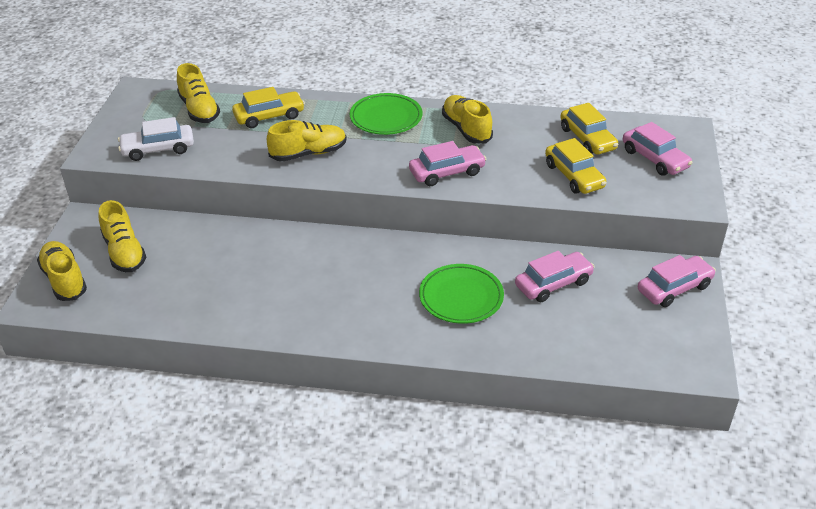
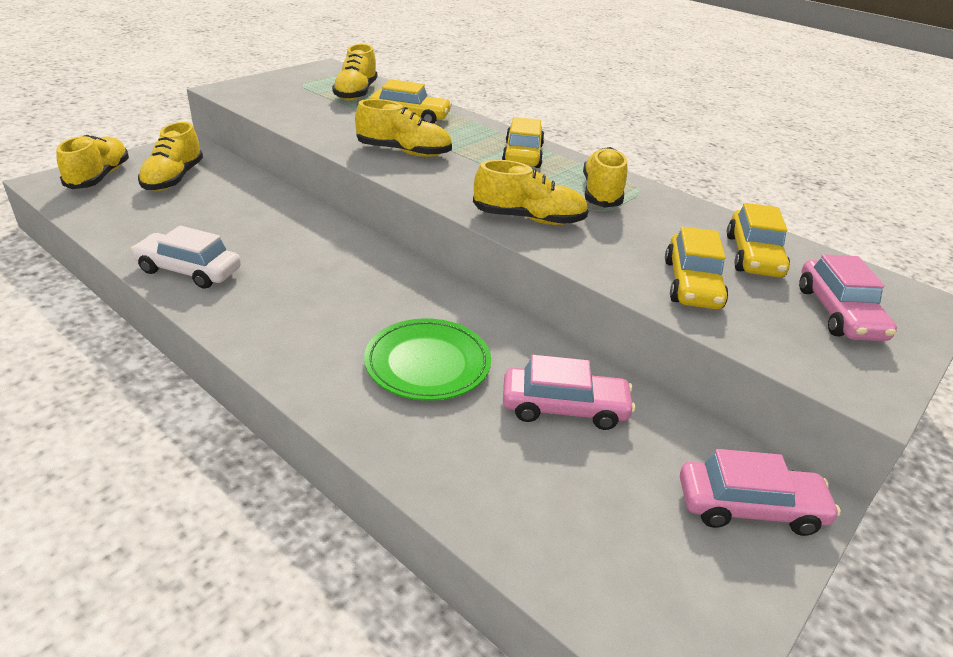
camera: 30 degrees right, 5 degrees down
(158, 149) = (279, 103): white car -> white car (189, 270)
(386, 118) = (522, 155): green plate -> yellow car
(447, 172) = (528, 219): pink car -> yellow shoe

